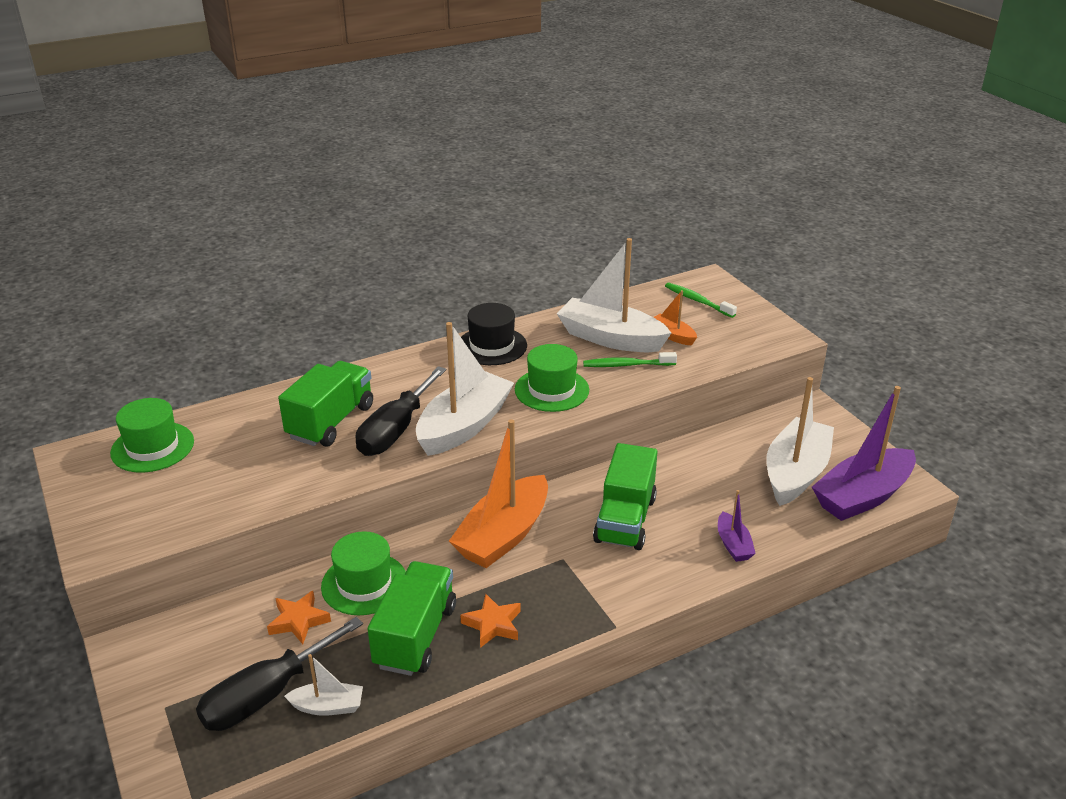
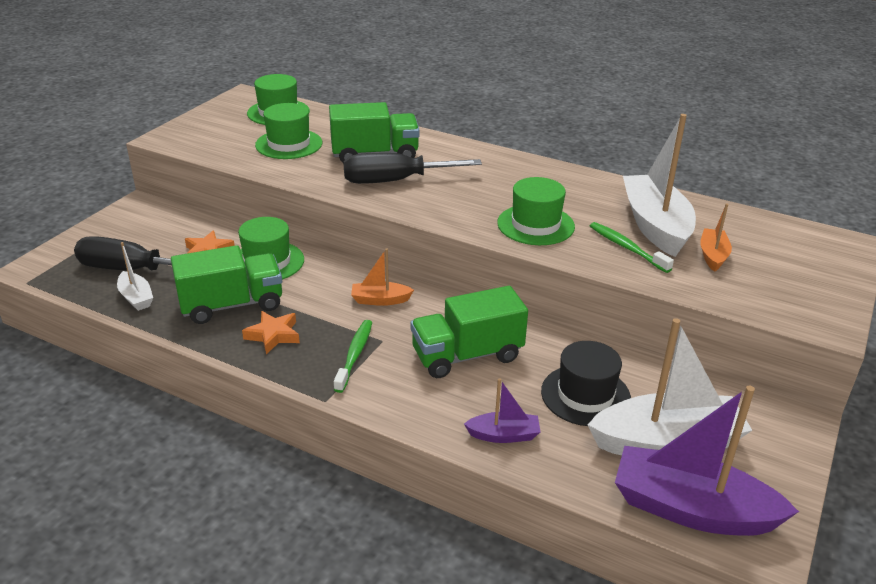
camera: 55 degrees right, 0 degrees up
(237, 466) = (289, 144): none -> green hat
(464, 426) = (435, 205): white boat -> none
(492, 346) = (557, 178): black hat -> black hat (585, 395)
(503, 535) = (380, 300): orange boat -> orange boat, size x0.48
(697, 301) = (797, 250): green toothbrush -> green toothbrush (354, 355)
(733, 545) = (504, 435): purple boat -> purple boat turned 135 degrees counterclockwise

